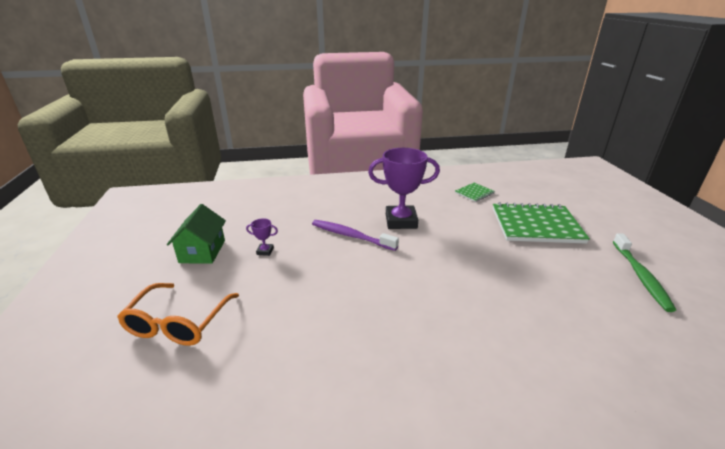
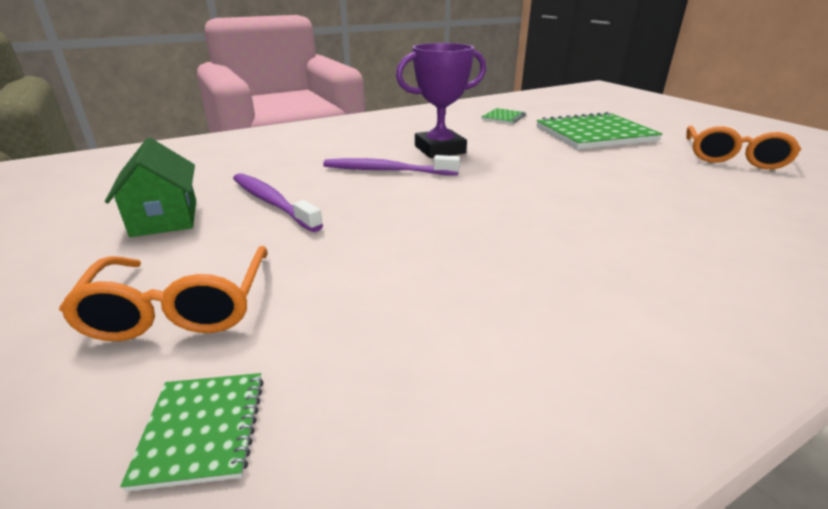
camera: 20 degrees left, 0 degrees up
(151, 404) = (202, 429): none -> green notebook
(265, 251) = (272, 202): purple trophy -> purple toothbrush
(640, 276) = (733, 157): green toothbrush -> orange glasses

